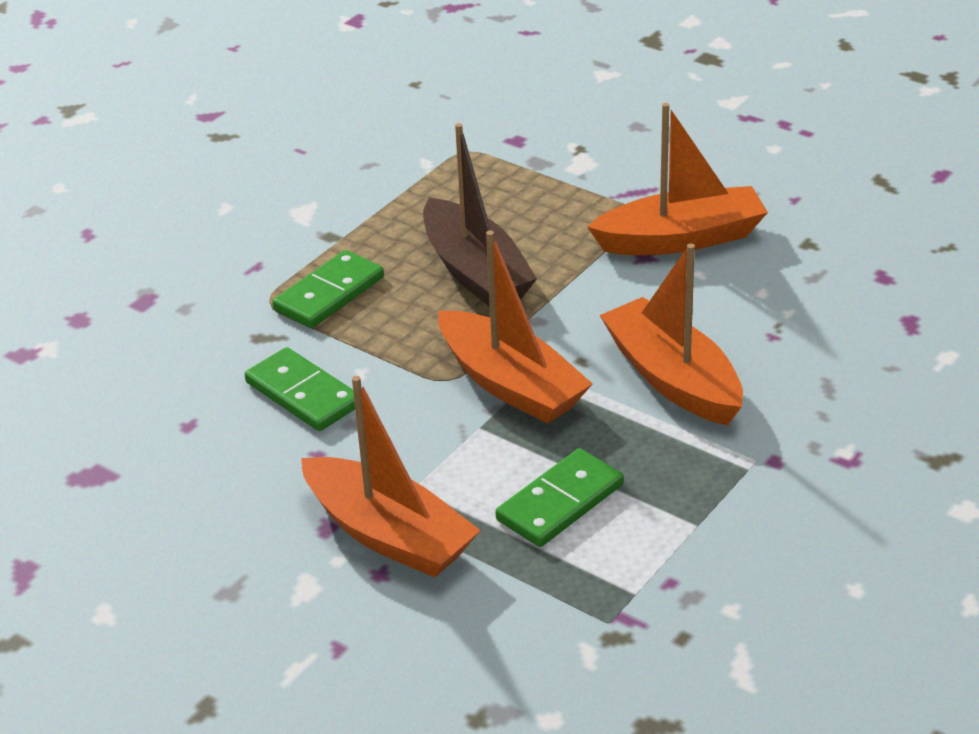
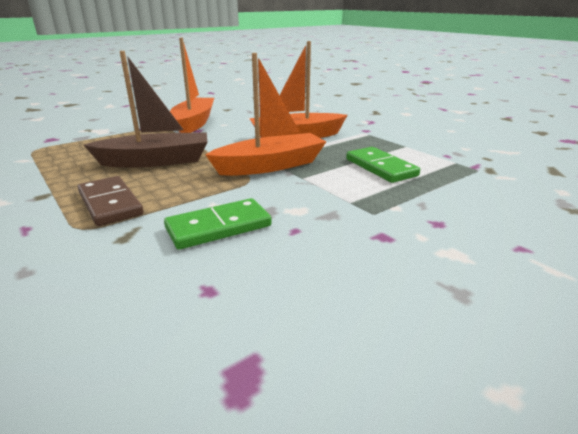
camera: 75 degrees left, 10 degrees down
(329, 294) = (110, 203): green domino -> brown domino
(388, 535) = (398, 215): orange boat -> none

